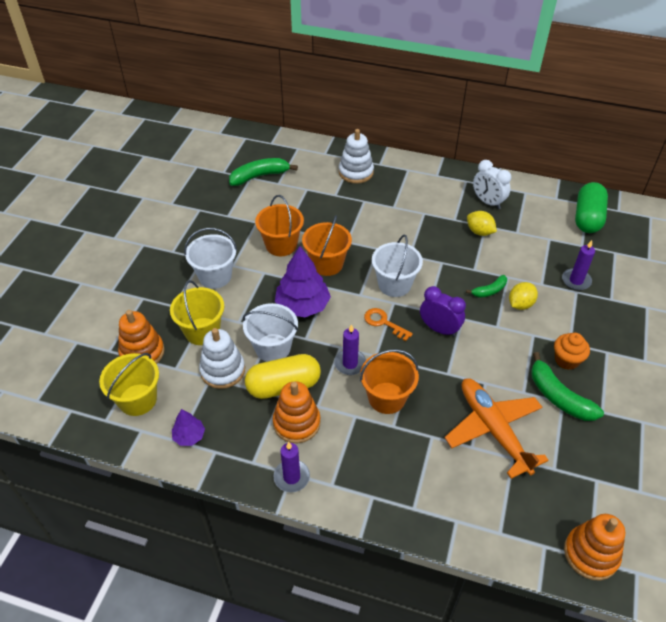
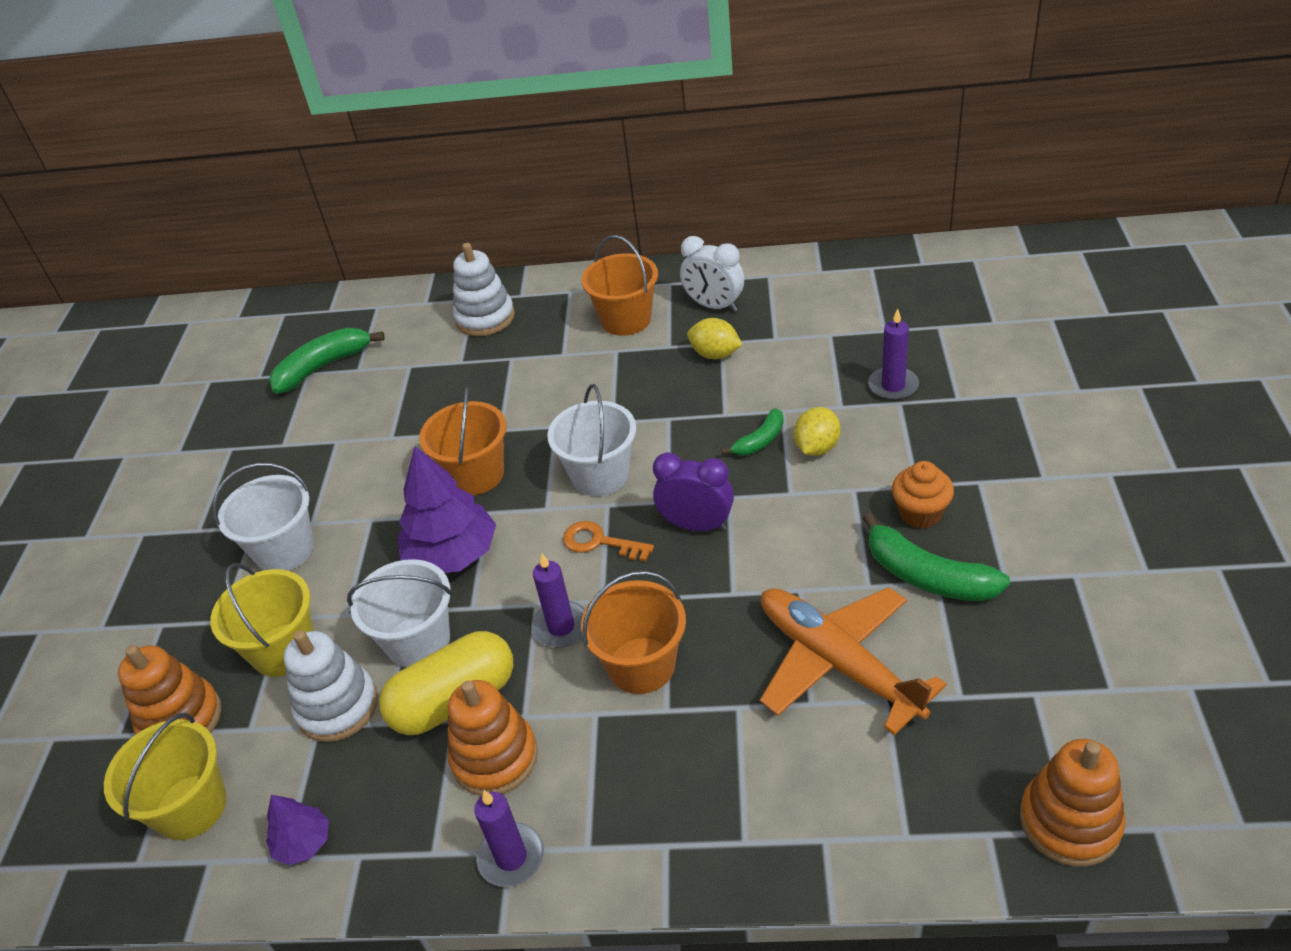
camera: 10 degrees left, 5 degrees down
(281, 245) = (389, 466): orange bucket -> orange bucket (626, 320)
(587, 218) = (879, 287): green capsule -> none

